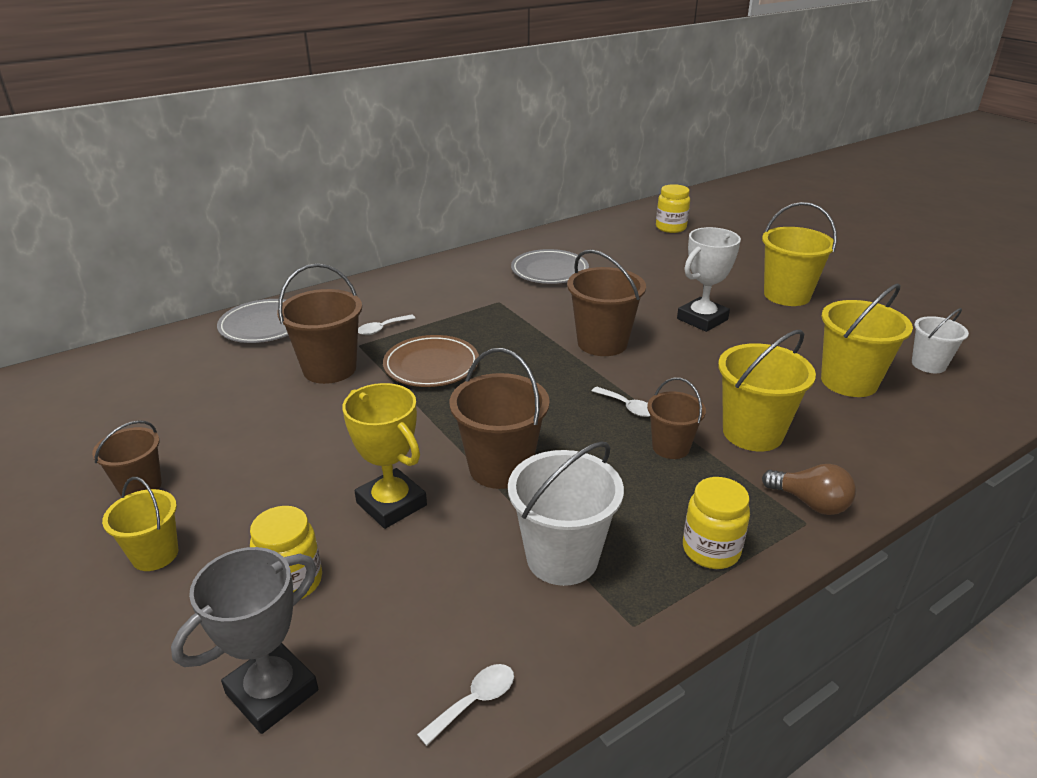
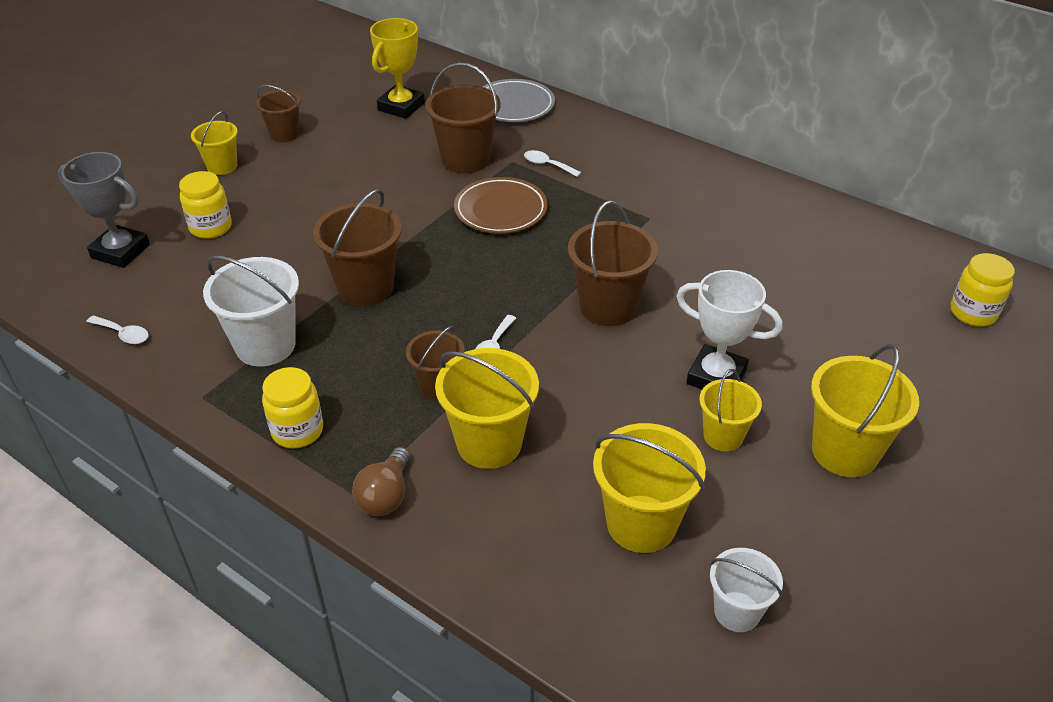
camera: 70 degrees right, 10 degrees up
(391, 504) = (301, 245): yellow trophy -> yellow trophy (401, 106)
(549, 271) = (748, 236): grey plate -> none
(764, 331) = (723, 436): none -> yellow bucket

